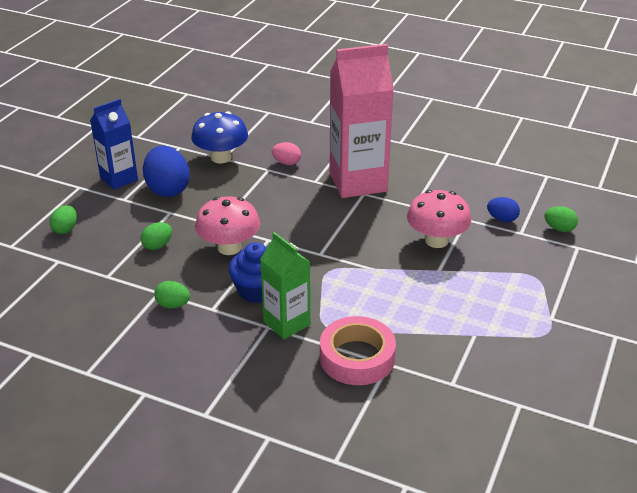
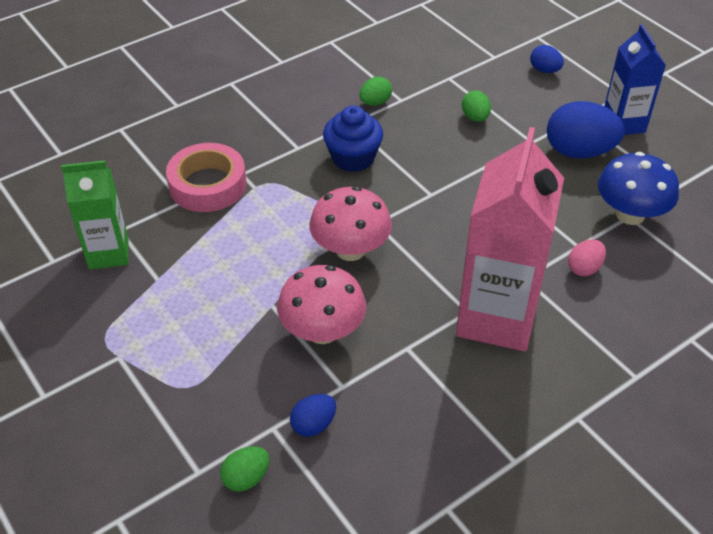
camera: 120 degrees right, 10 degrees up
(65, 229) = (544, 70): green egg -> blue egg
(229, 247) = (436, 162): pink mushroom -> pink mushroom (350, 250)
(286, 323) = (291, 159): green carton -> green carton (108, 253)

